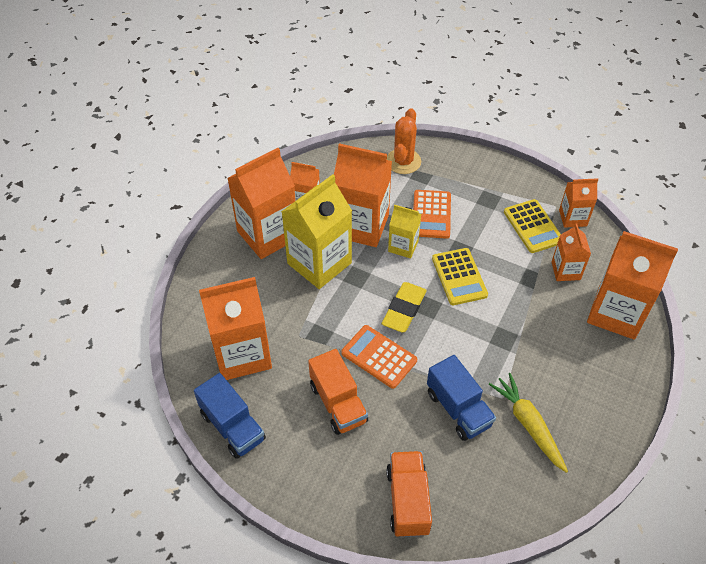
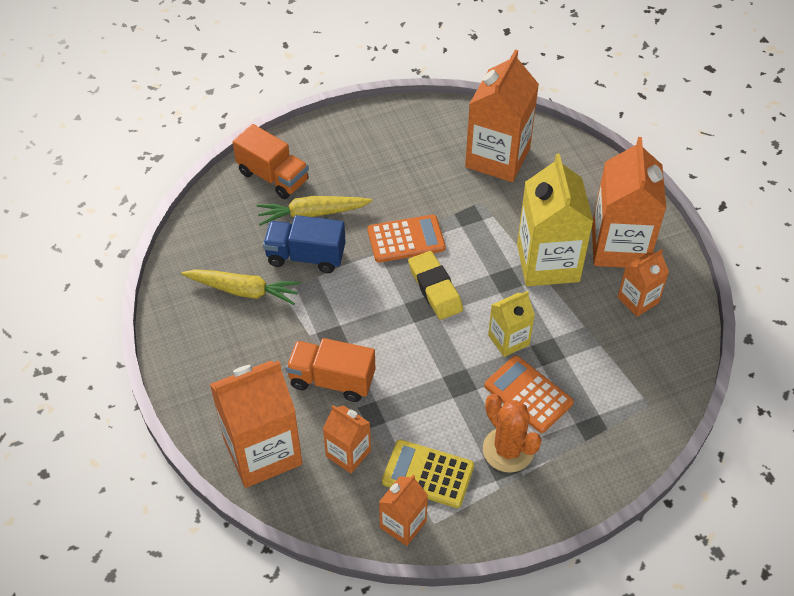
camera: 130 degrees right, 0 degrees up
(233, 426) = (436, 119): blue truck -> none
(338, 403) = (391, 187): orange truck -> orange truck (332, 380)
(361, 226) = (566, 324): orange carton -> none
(403, 161) = (629, 427): orange cactus -> orange cactus (508, 450)
(417, 438) = (312, 214): none -> yellow carrot
(459, 277) = (429, 357): yellow calculator -> none

